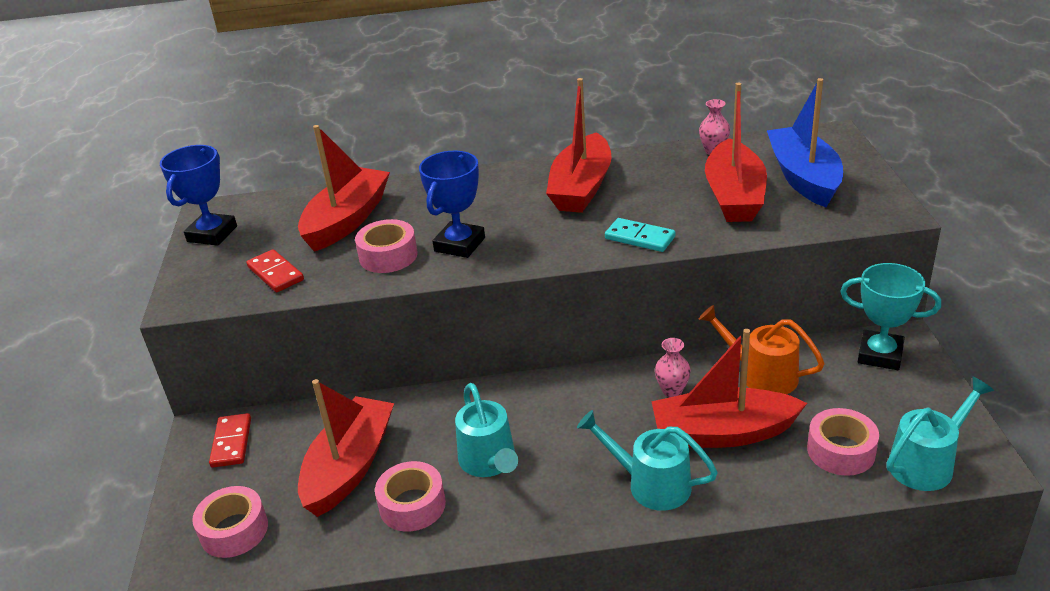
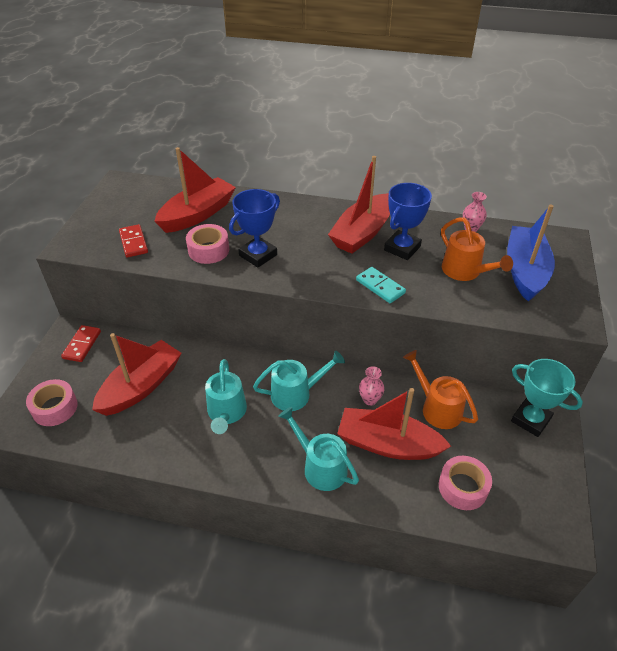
camera: 15 degrees right, 10 degrees up
(212, 234) = (112, 200): blue trophy -> blue trophy (402, 248)
(412, 505) = (165, 428): pink tape -> none
(734, 196) = (465, 272): red boat -> orange watering can
(927, 463) = (520, 519): turquoise watering can -> turquoise watering can (296, 393)

